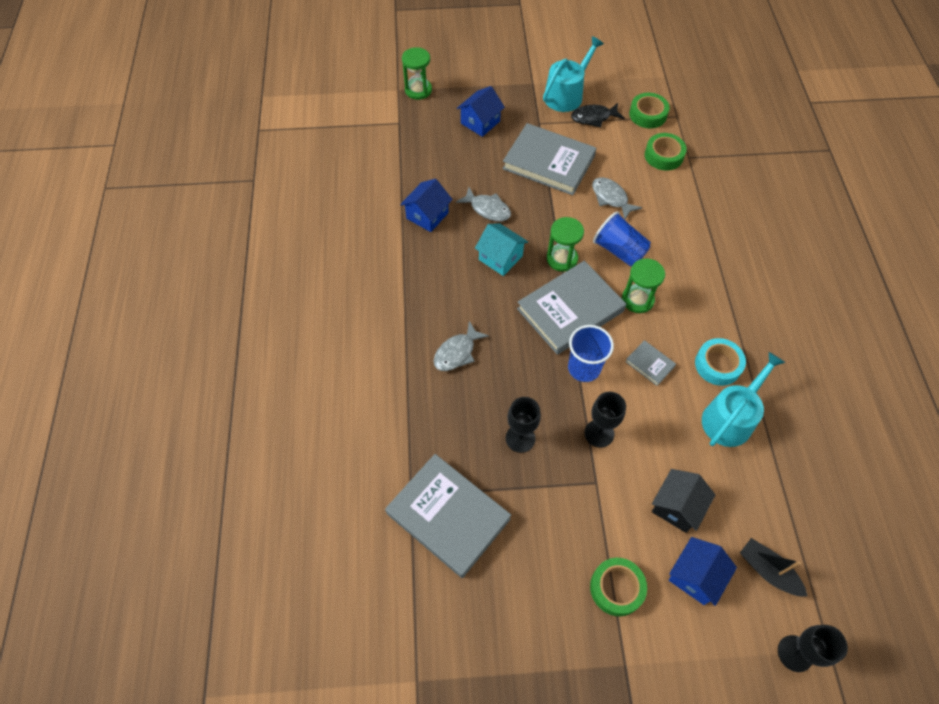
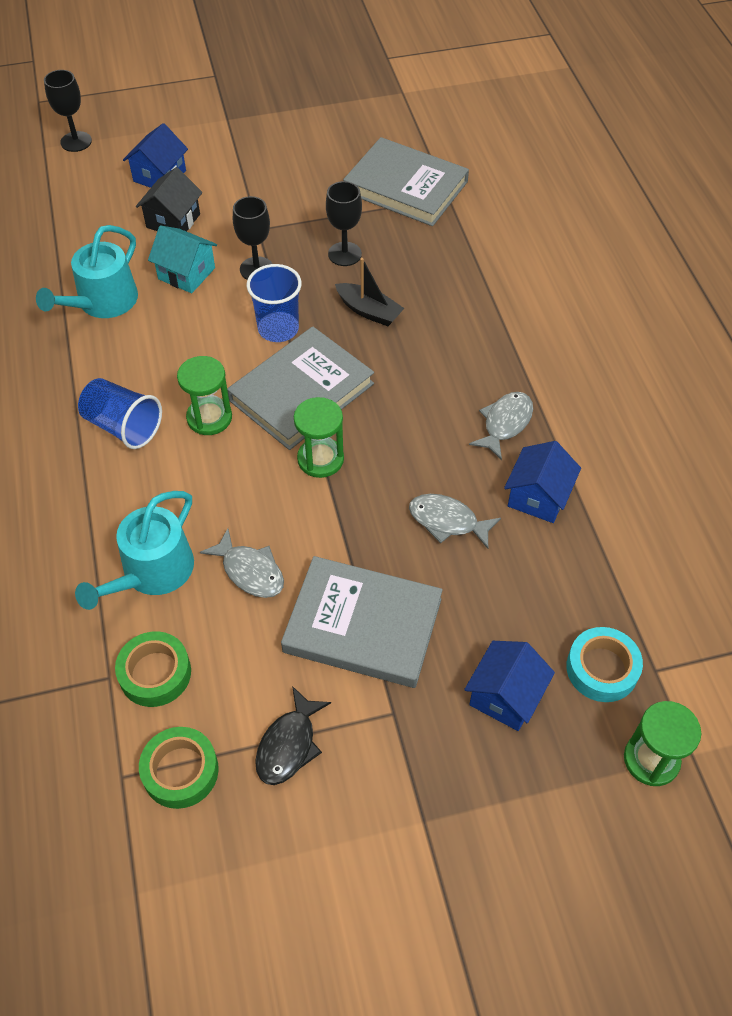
camera: 170 degrees right, 5 degrees down
(457, 352) = (438, 324): grey fish -> grey fish (505, 424)
(500, 258) = (410, 448): turquoise house -> turquoise house (186, 273)
(566, 95) = (349, 799): turquoise watering can -> turquoise watering can (152, 572)
(593, 117) = (289, 744): black fish -> black fish turned 135 degrees clockwise
(616, 588) = (235, 160): green tape -> none
(619, 250) = (236, 484): blue cup -> blue cup (123, 426)
(650, 364) = (196, 344): grey book -> none
(718, 365) = (109, 354): turquoise tape -> turquoise tape (602, 669)
(768, 571) = (88, 187): black boat -> black boat (369, 311)

